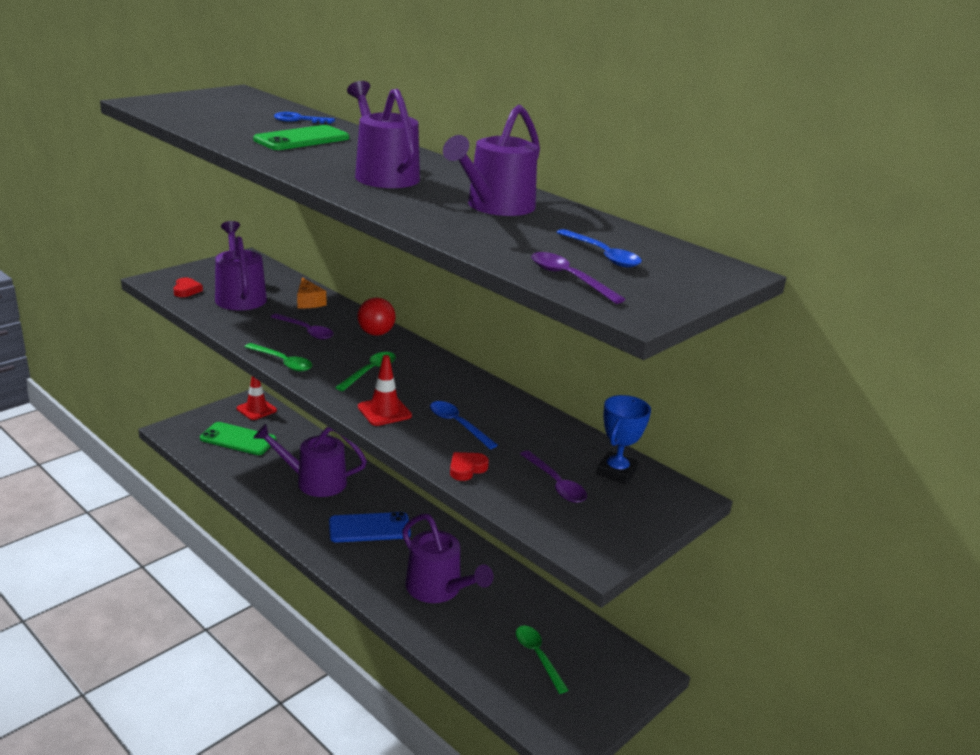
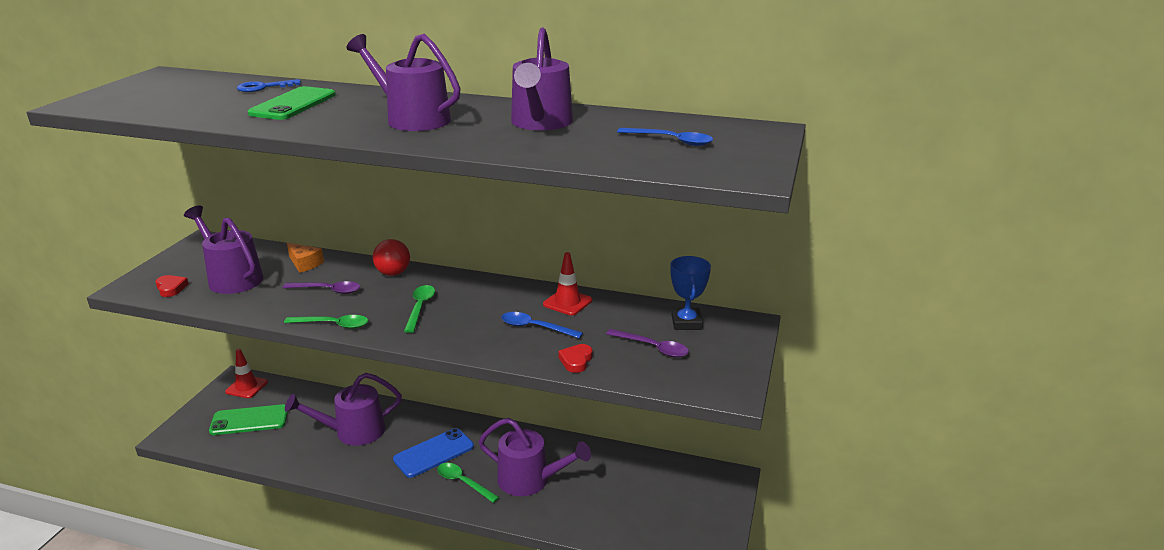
camera: 25 degrees left, 0 degrees up
(384, 411) = (465, 337): red traffic cone -> red traffic cone (567, 302)
(538, 656) = (646, 500): green spoon -> green spoon (463, 482)
(569, 278) = (675, 165): purple spoon -> none

